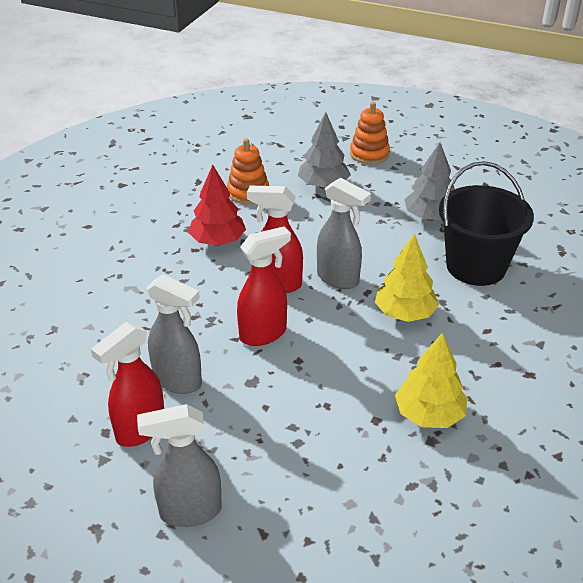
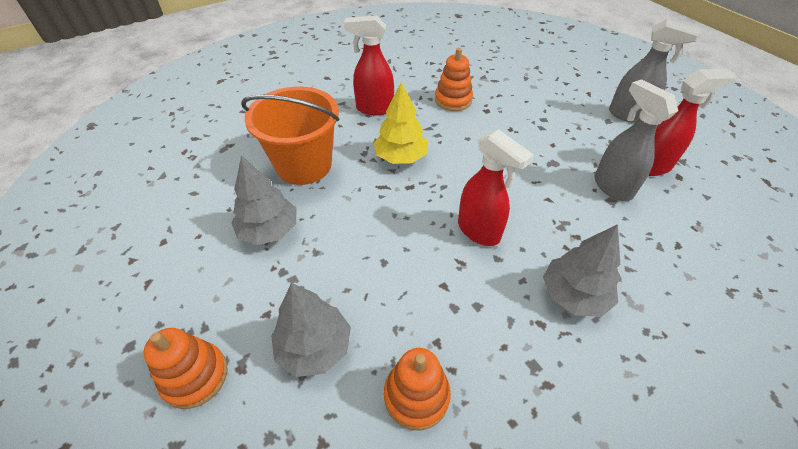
camera: 145 degrees left, 10 degrees up
(179, 274) = (574, 295): none -> grey tree
(218, 241) = (507, 322): red tree -> none
(263, 334) = (522, 192): red spray bottle -> red spray bottle (374, 109)
(338, 279) = (421, 209): grey spray bottle -> none
(429, 415) = (453, 100): yellow tree -> orange stacking toy
(476, 266) = (304, 165): black bucket -> orange bucket

